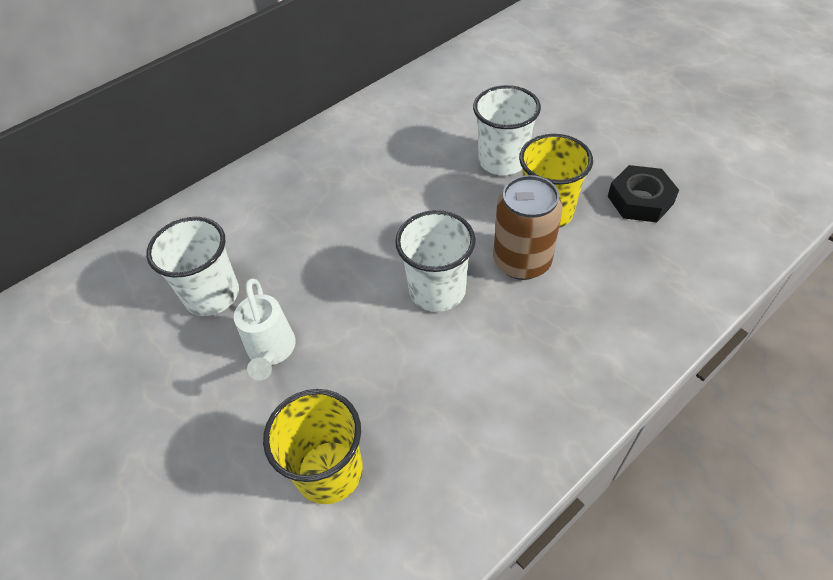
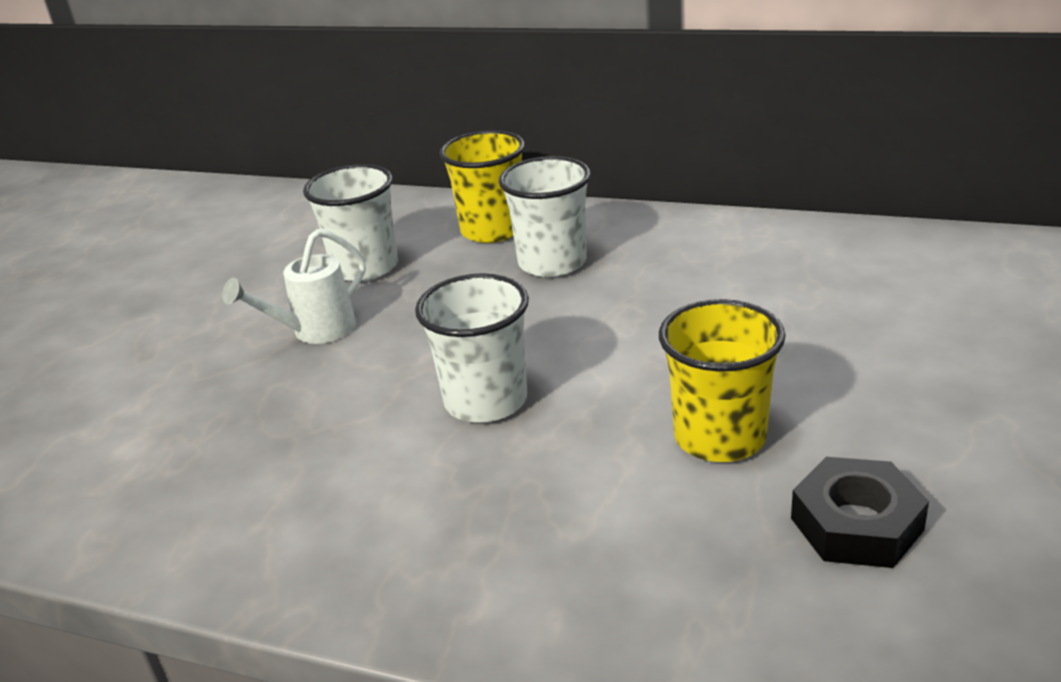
camera: 60 degrees right, 20 degrees down
(329, 471) = (183, 431): yellow cup -> yellow cup (492, 230)
(502, 161) = (781, 360): white cup -> white cup (552, 262)
(522, 261) = (598, 450): brown can -> none

